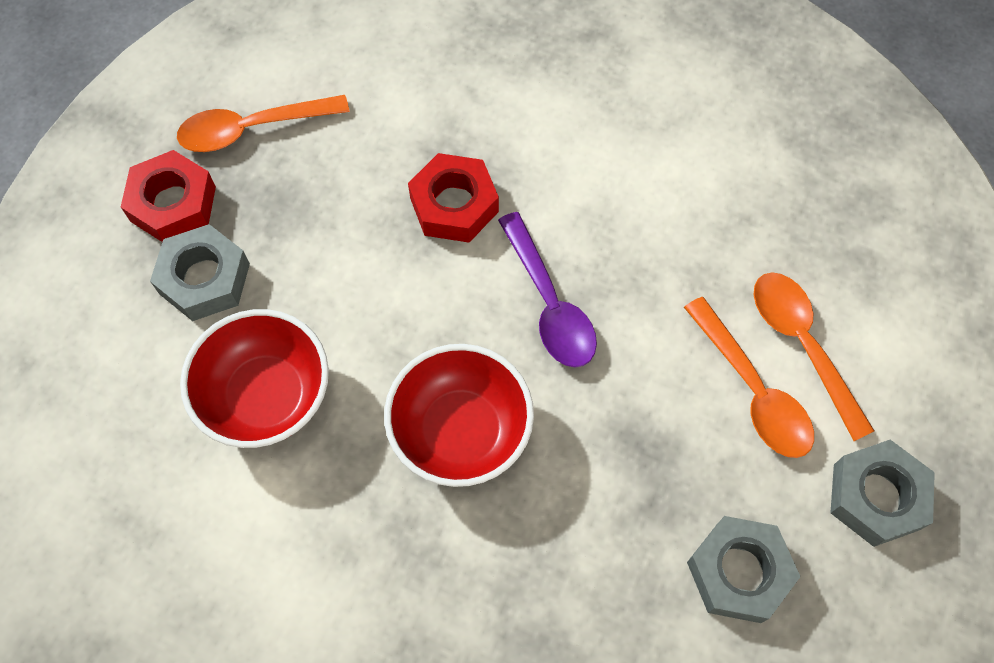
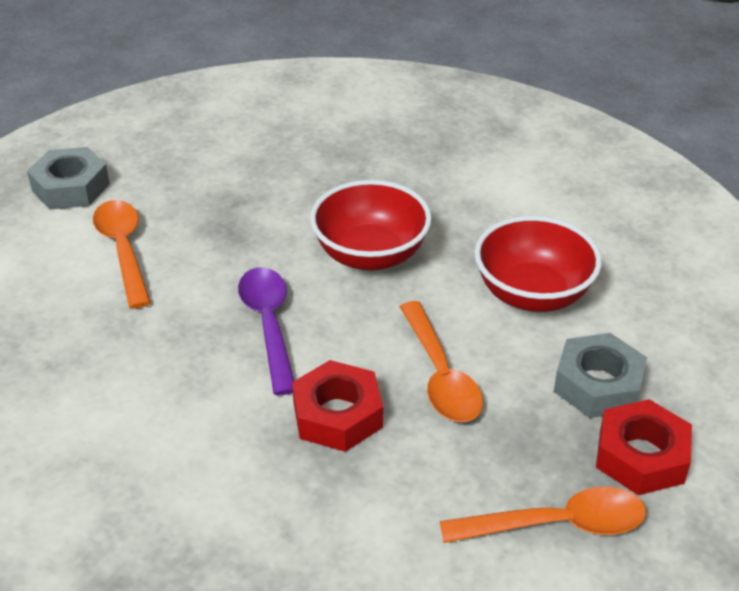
camera: 170 degrees left, 25 degrees down
(738, 572) = (192, 166): grey nut -> none
(802, 346) = (64, 271): orange spoon -> orange spoon (440, 375)

